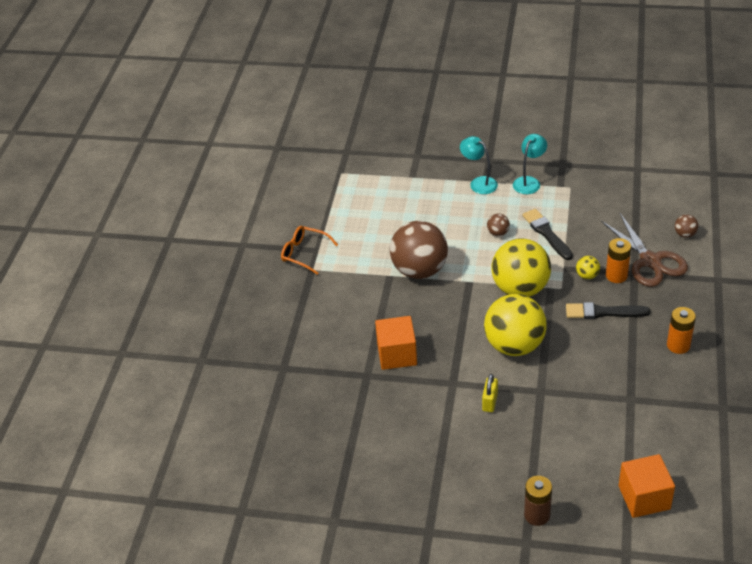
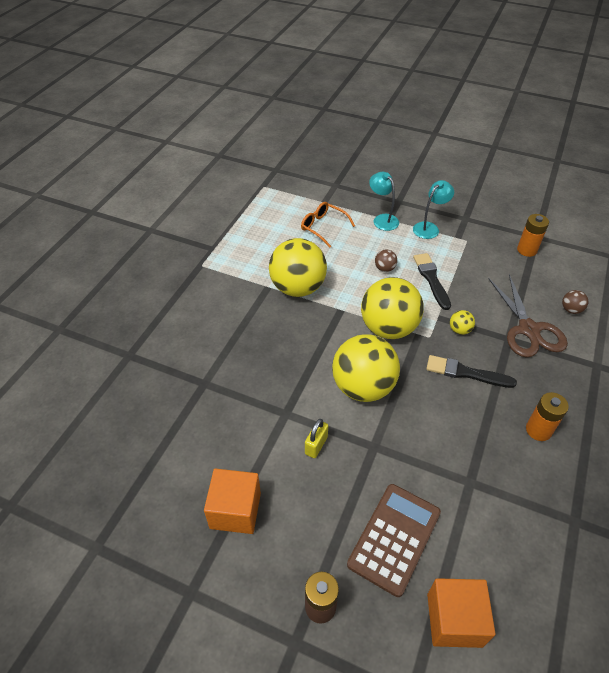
camera: 10 degrees right, 5 degrees up
(304, 253) = (200, 249): orange glasses -> orange glasses (323, 227)
(397, 354) = (242, 368): orange cube -> orange cube (235, 510)
(419, 270) = (298, 288): brown ball -> yellow ball
(580, 454) = (394, 538): none -> brown calculator
(616, 275) = (490, 337): orange battery -> orange battery (527, 250)

